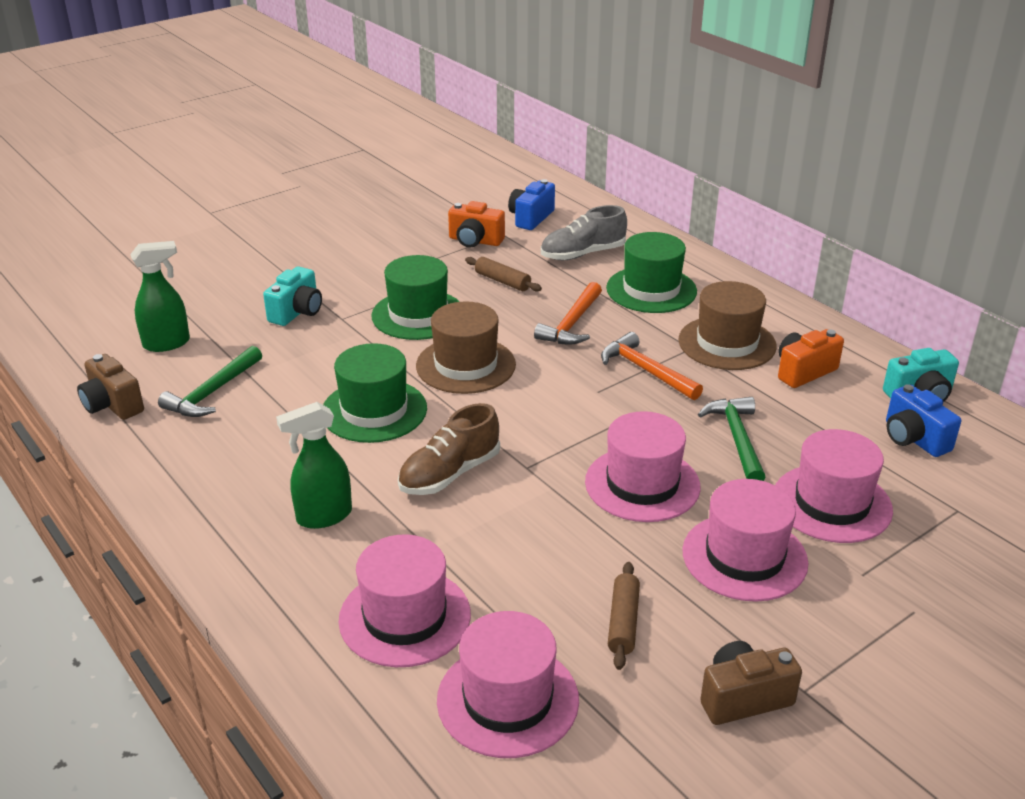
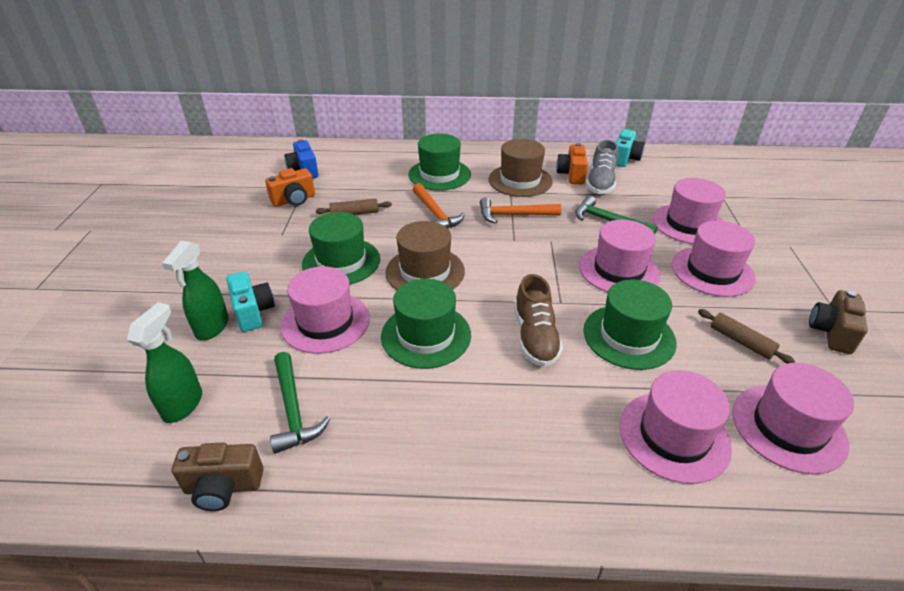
camera: 50 degrees left, 5 degrees up
(323, 516) = (524, 423): green spray bottle -> green spray bottle (212, 327)
(327, 351) = (325, 322): none -> pink hat
(527, 534) = (629, 336): none -> green hat
(583, 254) = (370, 175): grey shoe -> grey shoe (600, 183)
(913, 438) = (657, 178): blue camera -> none

